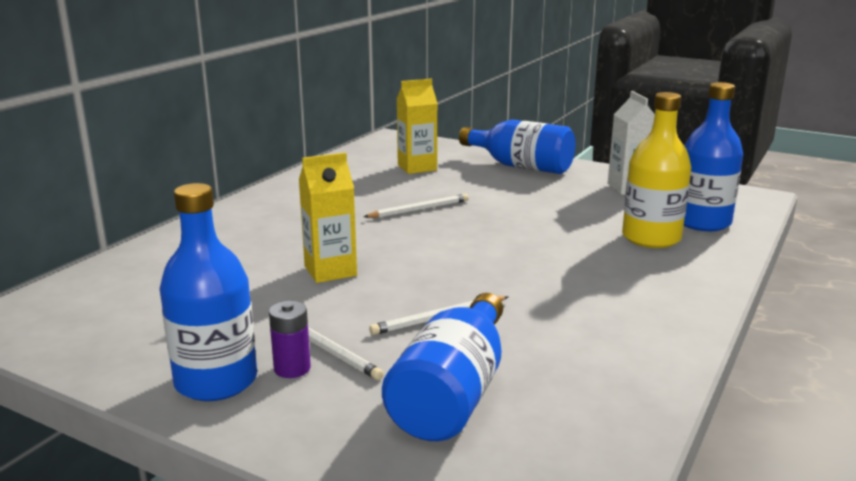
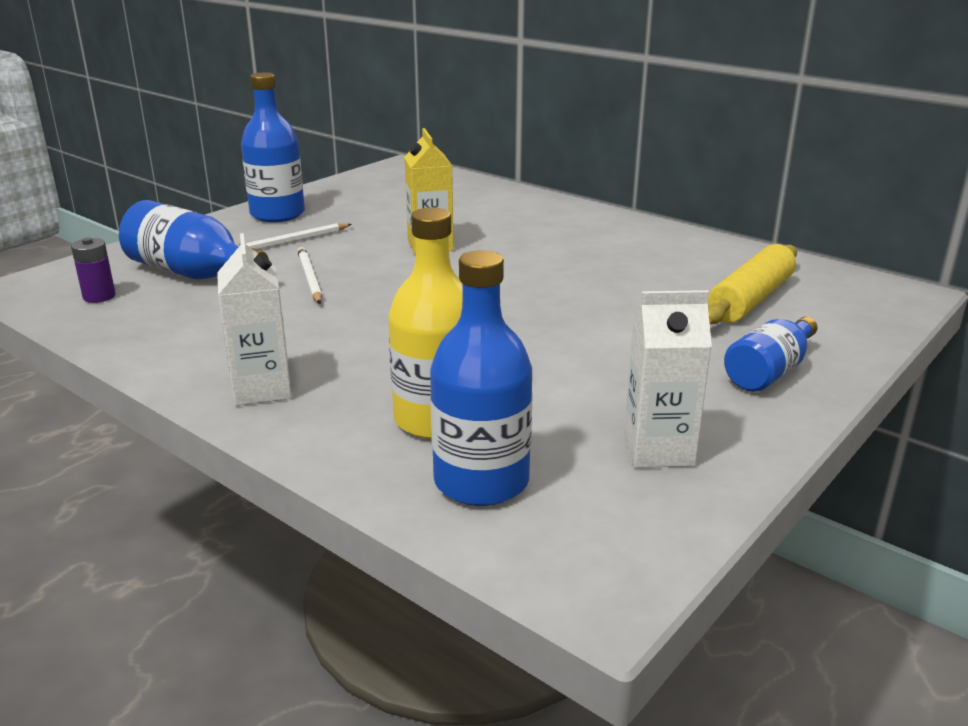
camera: 100 degrees right, 5 degrees up
(292, 368) = (274, 232): purple battery -> purple battery (99, 296)
(417, 167) = (750, 299): yellow carton -> yellow rolling pin
(419, 209) = (581, 289): white pencil -> none
(521, 166) = (769, 372): blue bottle -> blue bottle, size x0.66
(669, 299) = (262, 389): none -> white carton

